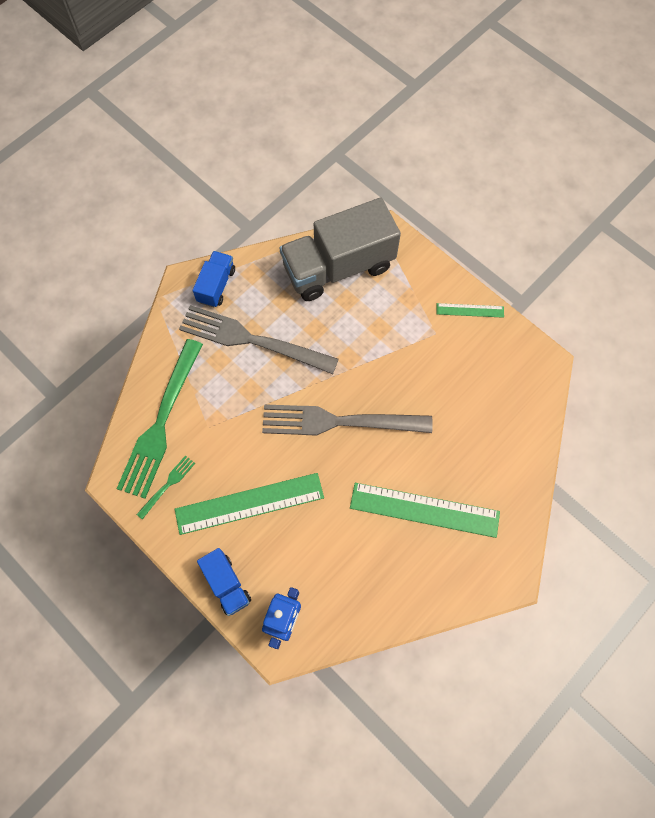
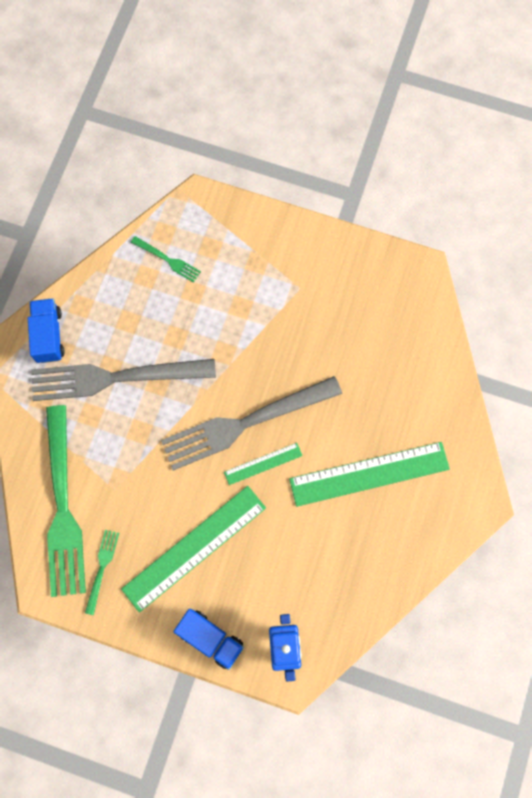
camera: 25 degrees left, 5 degrees up
(338, 267) = (168, 260): grey truck -> green fork
(470, 310) = (323, 248): green ruler -> green ruler (263, 463)

